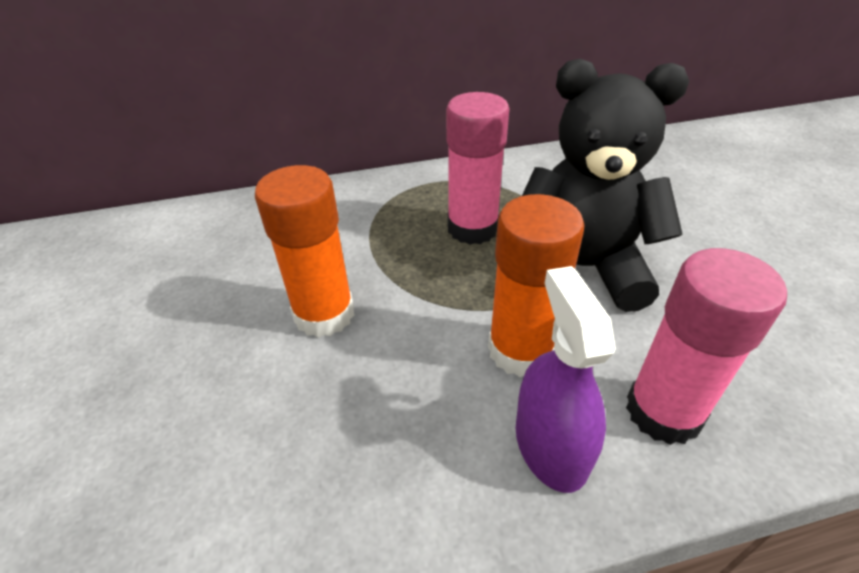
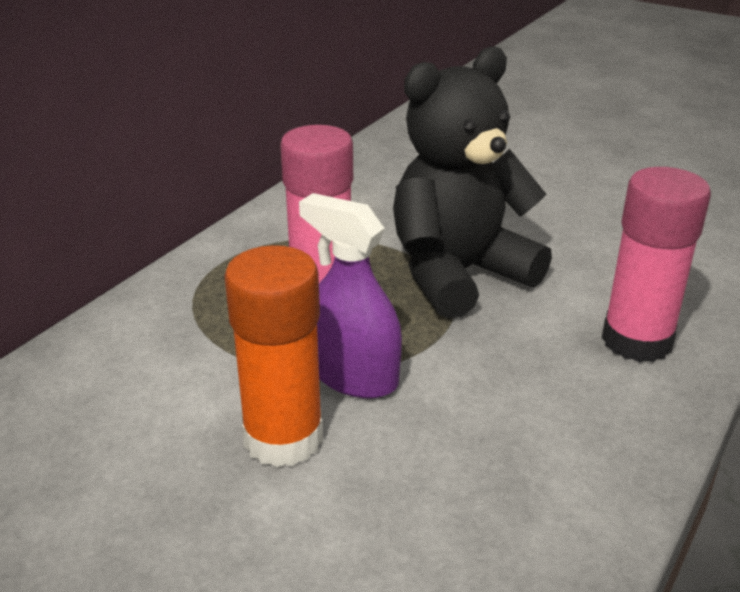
camera: 45 degrees left, 10 degrees down
(520, 350) = (496, 360): orange glue stick -> none
(550, 445) = (600, 409): purple spray bottle -> purple spray bottle (353, 375)

